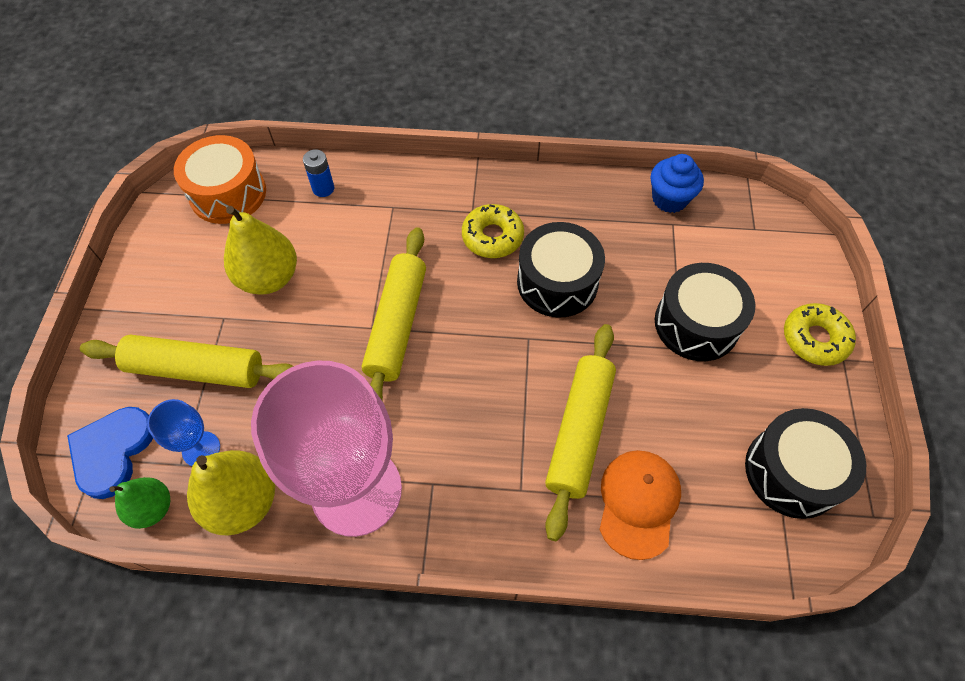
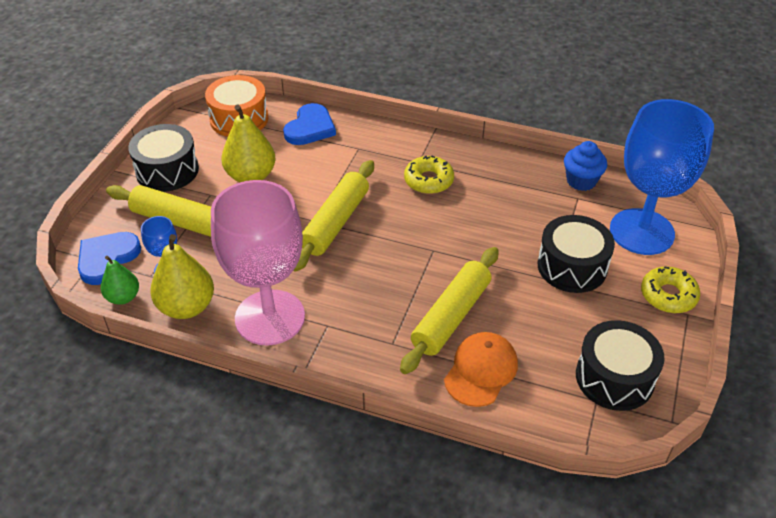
camera: 15 degrees right, 15 degrees down
(323, 188) = (310, 128): blue battery -> blue heart
(557, 282) = (469, 219): black drum -> black drum (167, 170)
(758, 256) = (641, 232): none -> blue goblet

